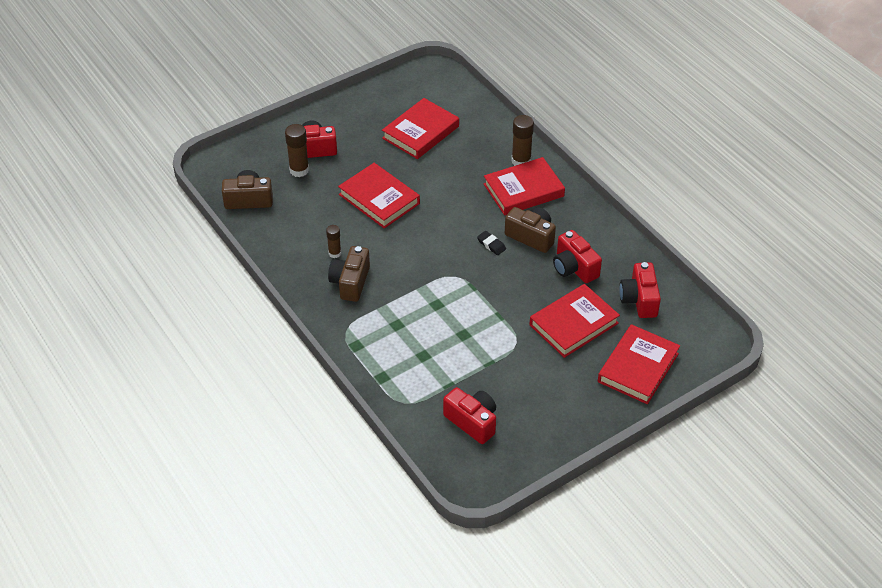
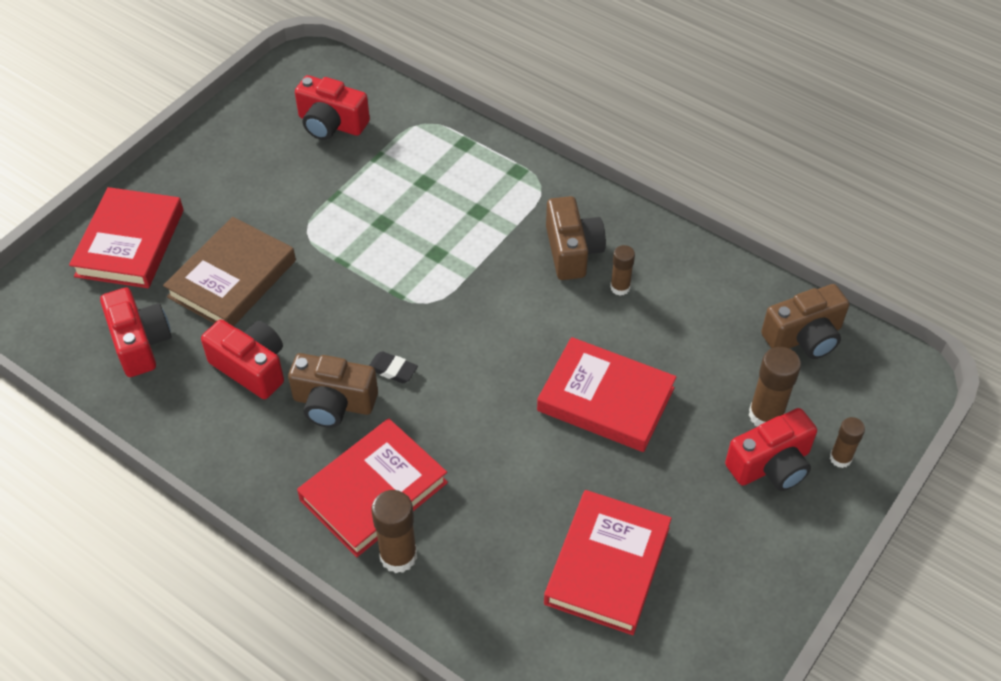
camera: 160 degrees right, 5 degrees up
(276, 143) = (840, 458): none -> brown glue stick
(574, 324) = (232, 279): red book -> brown book

